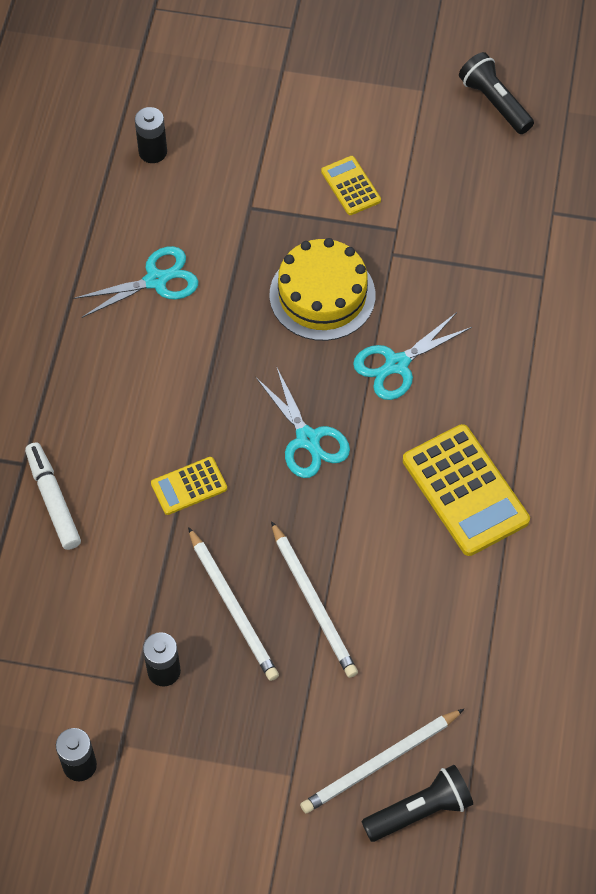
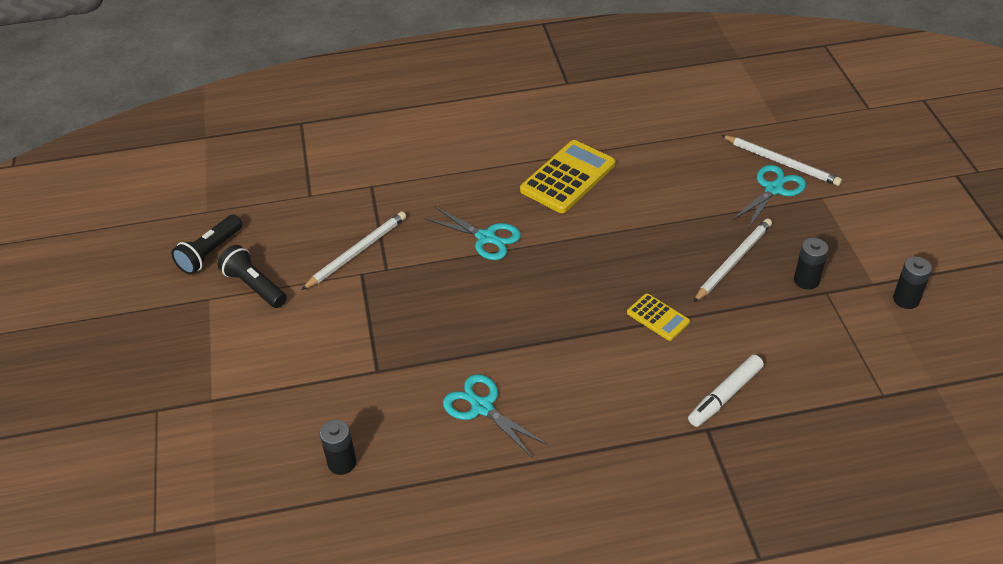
camera: 110 degrees left, 15 degrees down
(308, 439) = (577, 265): turquoise scissors -> turquoise scissors (773, 189)
(313, 602) = (700, 223): white pencil -> white pencil (357, 252)
(322, 295) = (445, 297): yellow cake -> none
(350, 186) = (328, 313): yellow calculator -> none
(420, 810) = (796, 139): black flashlight -> black flashlight (254, 286)

